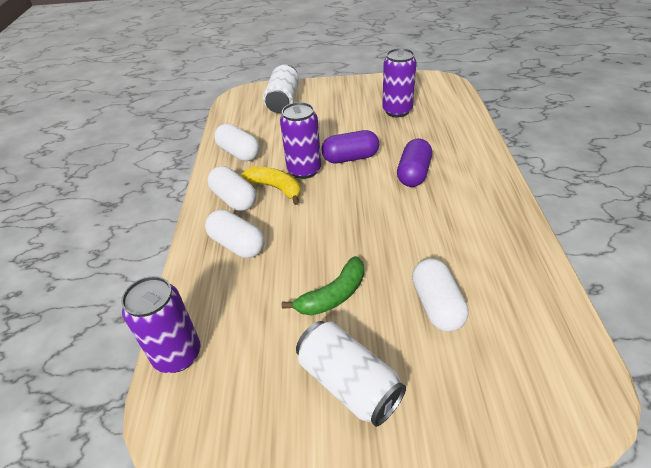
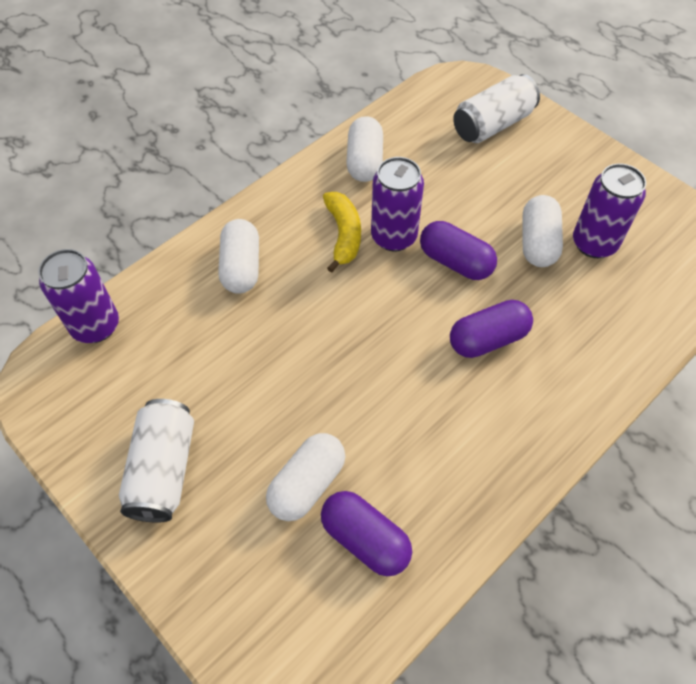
camera: 45 degrees right, 15 degrees up
(234, 199) = (295, 215): white capsule -> white capsule (538, 242)
(333, 295) = (247, 389): green banana -> none
(503, 299) = (365, 539): none -> purple capsule

